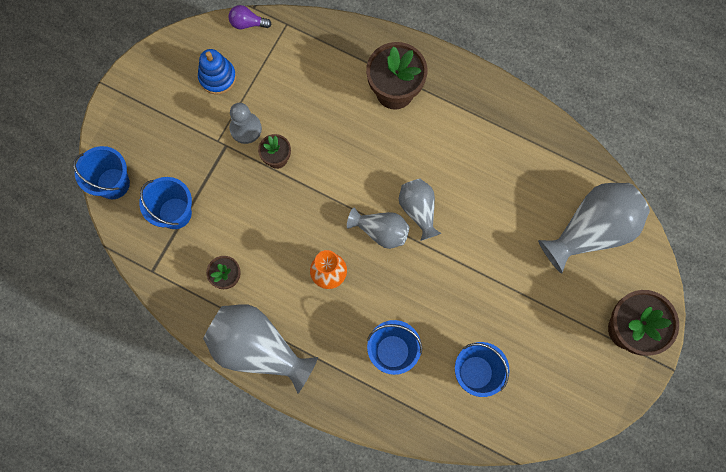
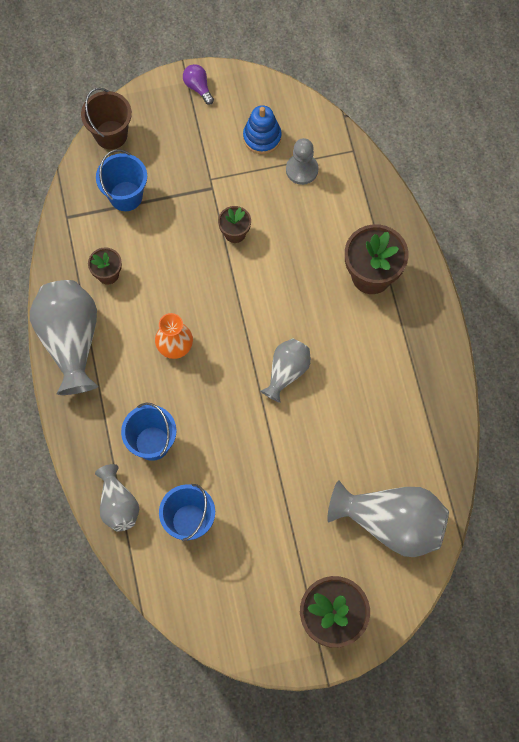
camera: 50 degrees right, 5 degrees down
(113, 183) = (111, 135): blue bucket -> brown bucket
(245, 128) = (238, 191): grey pawn -> grey pawn (302, 170)
(247, 23) = (327, 122): purple light bulb -> purple light bulb (198, 87)
(381, 231) = (243, 357): grey vase -> grey vase (118, 505)

